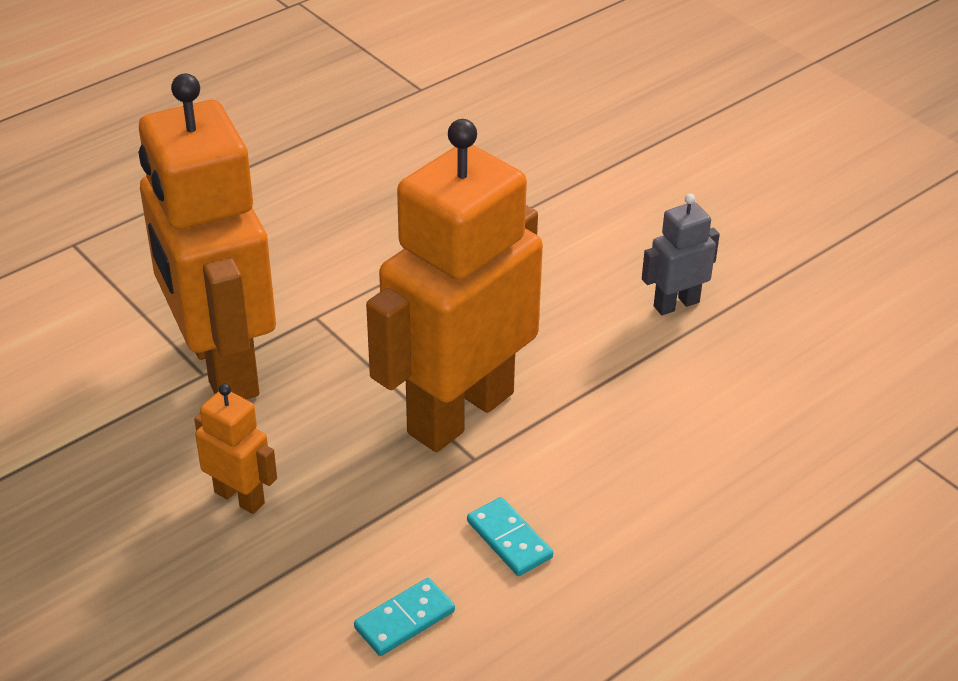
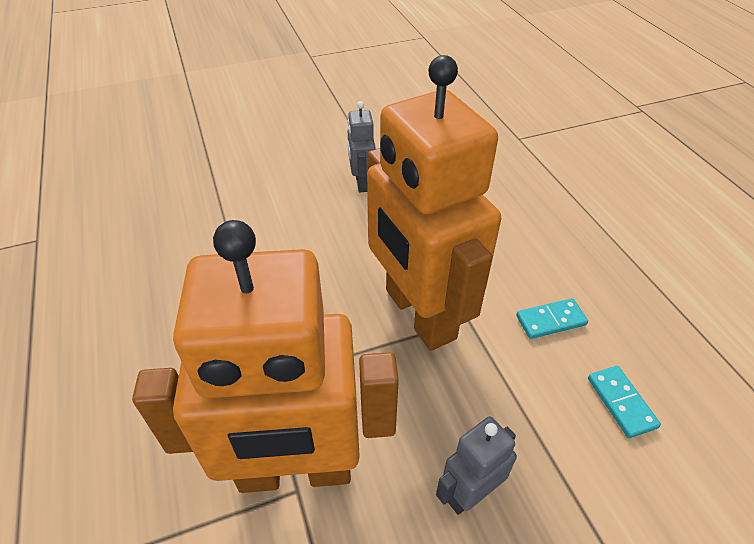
camera: 70 degrees left, 5 degrees up
(240, 497) = (469, 493): orange robot -> grey robot

